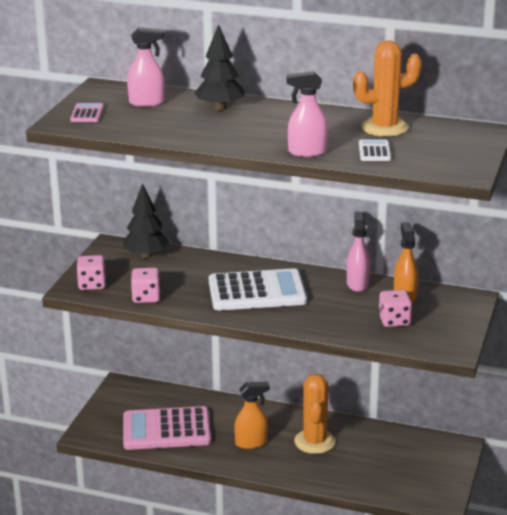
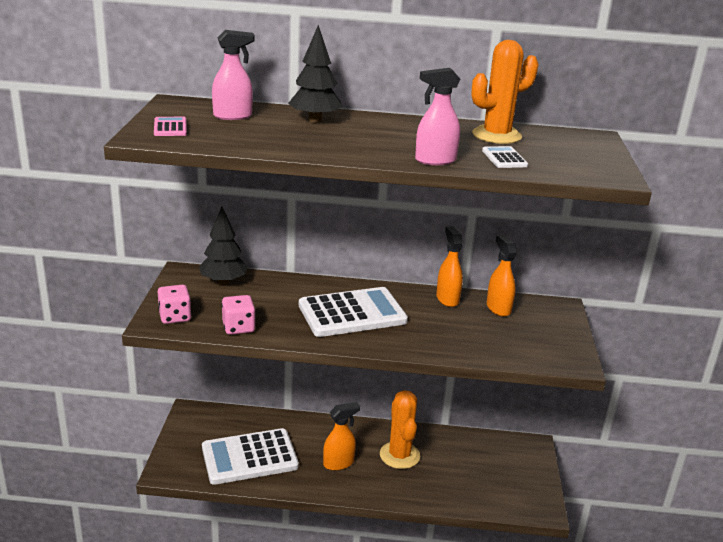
camera: 15 degrees left, 0 degrees up
(166, 430) = (249, 457): pink calculator -> white calculator
(357, 284) = (447, 299): pink spray bottle -> orange spray bottle
(394, 321) = (502, 335): pink dice -> none

